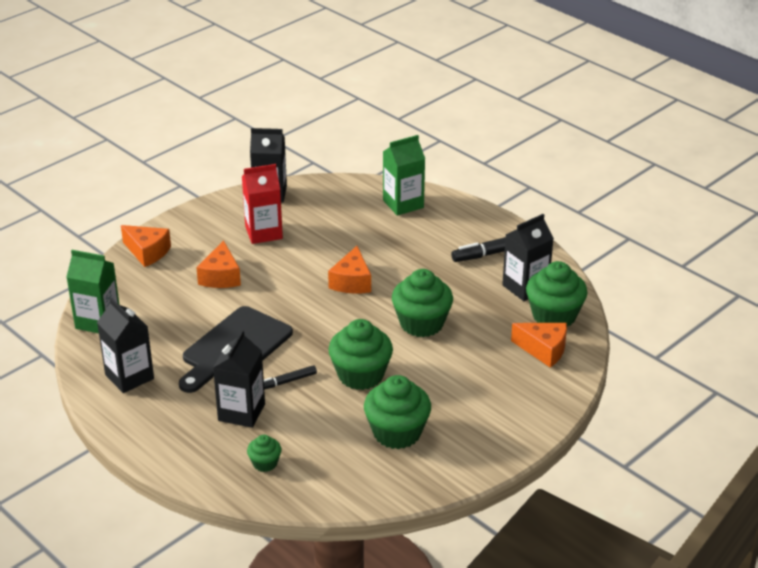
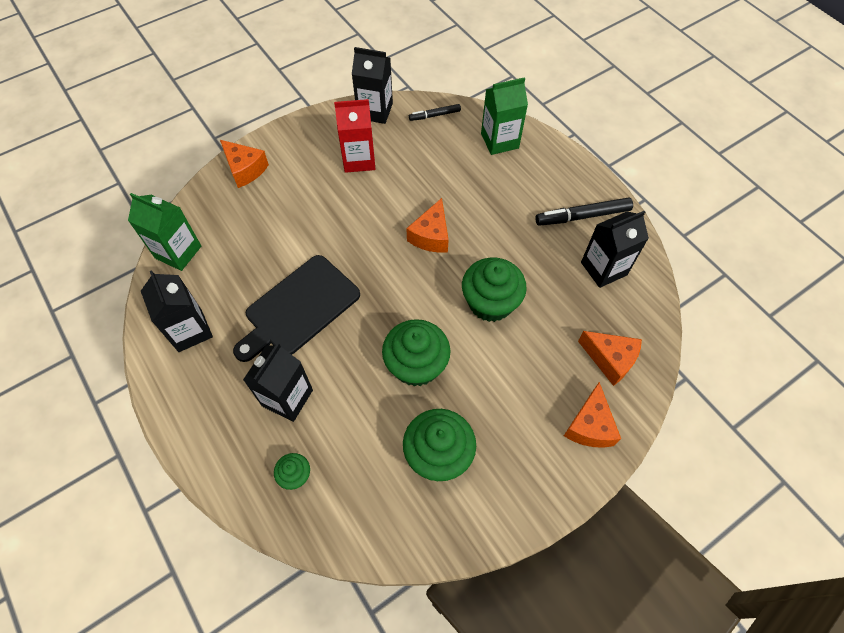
camera: 10 degrees right, 25 degrees up
(221, 276) = (306, 210): orange cheese -> orange cheese (589, 425)
(285, 382) = (339, 362): black marker -> black marker (434, 115)
(554, 316) = (627, 312): green cupcake -> none

